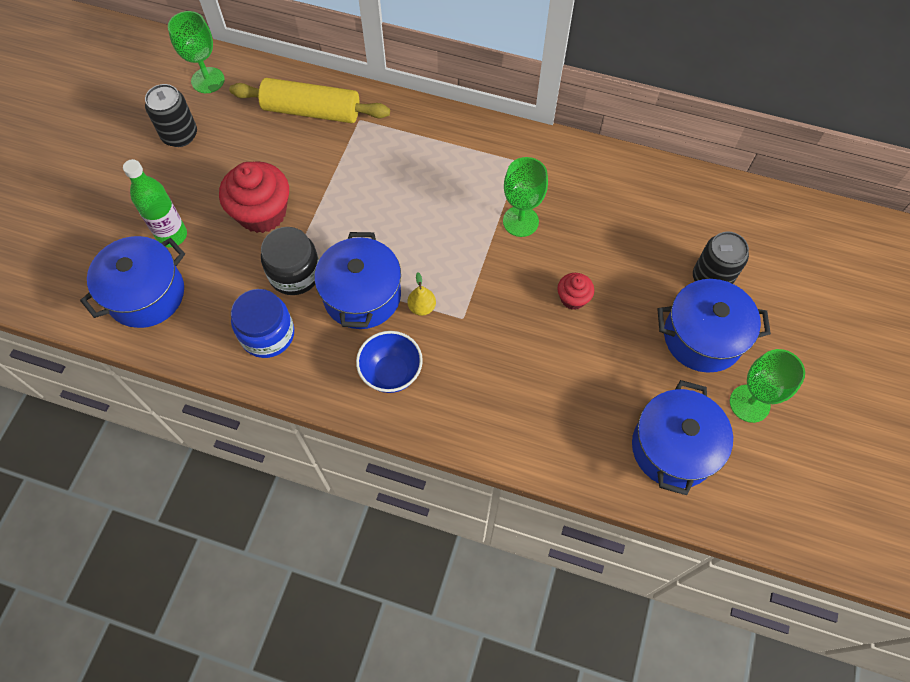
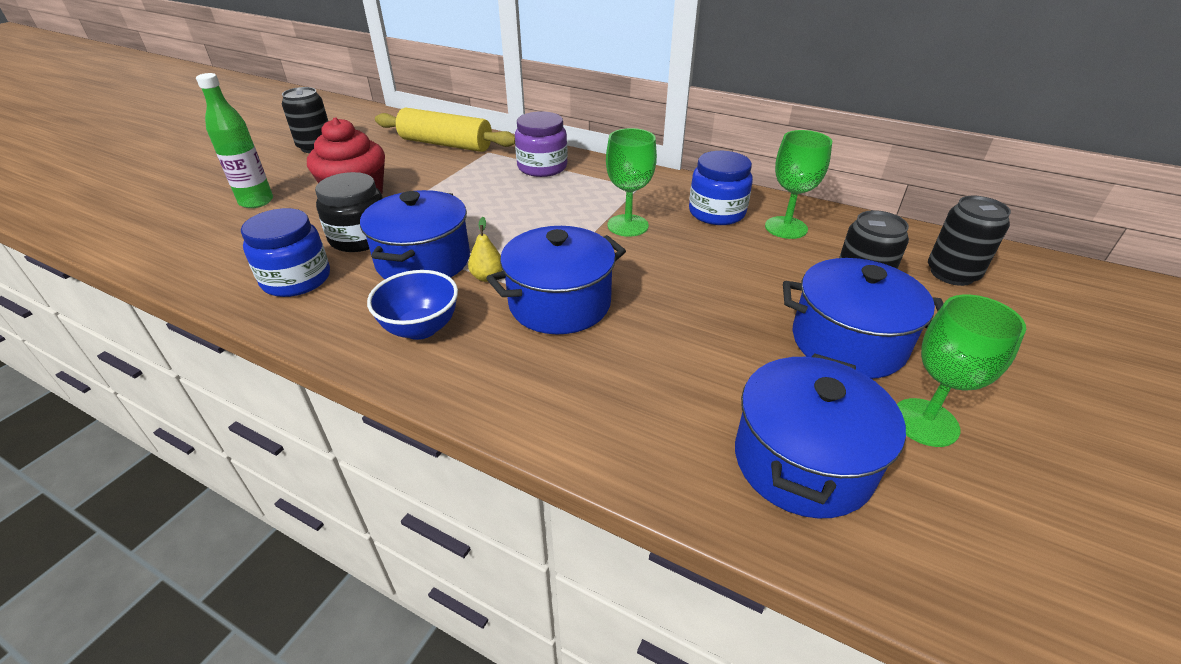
camera: 10 degrees right, 25 degrees down
(146, 294) = (193, 237): blue pot -> blue pot (560, 303)
(208, 80) = (364, 123): green goblet -> green goblet (786, 227)
(421, 140) = (542, 167): none -> purple jar
(573, 298) = (675, 289): red cupcake -> none
(594, 191) = (716, 213): none -> blue jar
(783, 246) = (952, 274): none -> black can

